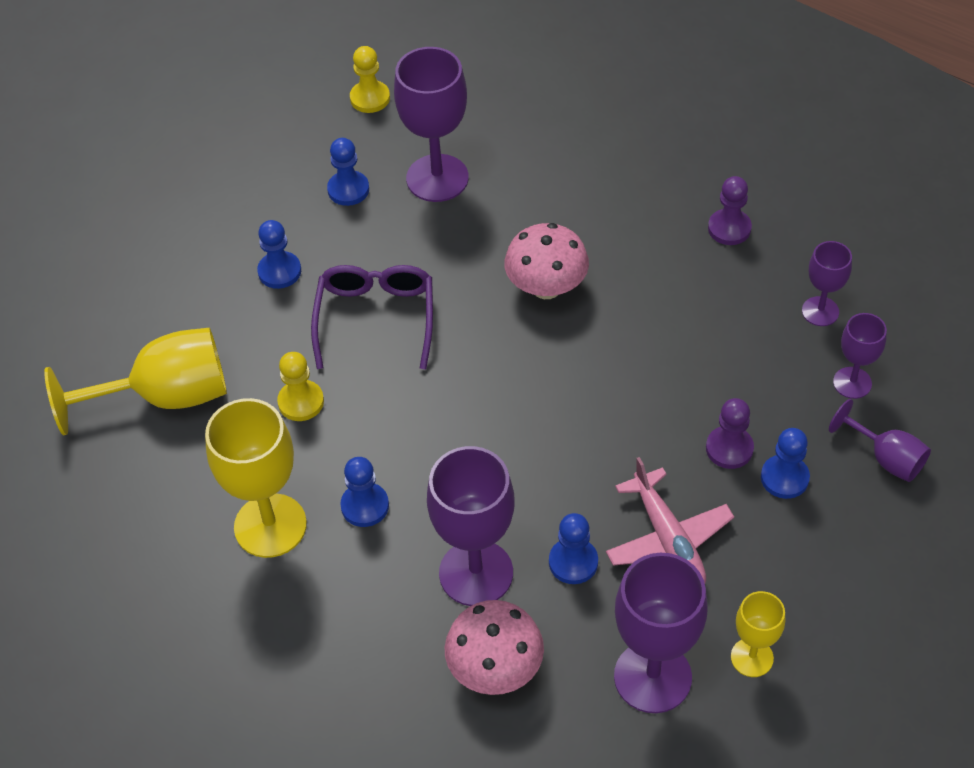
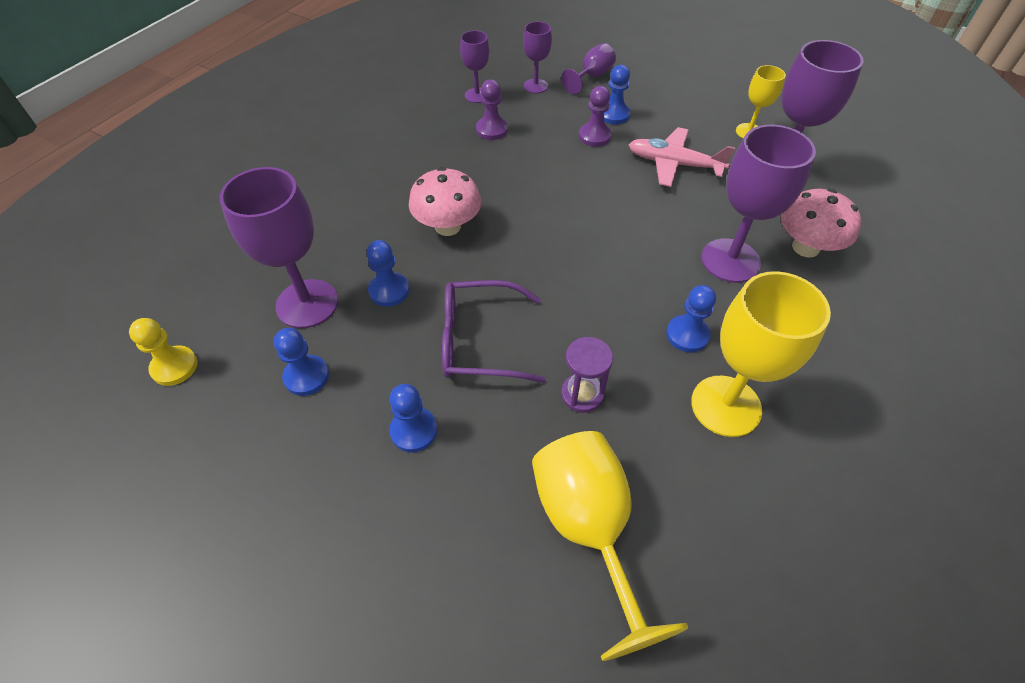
camera: 95 degrees left, 0 degrees up
(301, 402) = (582, 394): yellow pawn -> purple hourglass
(573, 562) = (705, 209): blue pawn -> blue pawn (389, 291)
(668, 539) = (673, 164): pink plane -> pink plane turned 135 degrees counterclockwise
(729, 228) = (397, 131): purple pawn -> purple pawn (492, 130)

